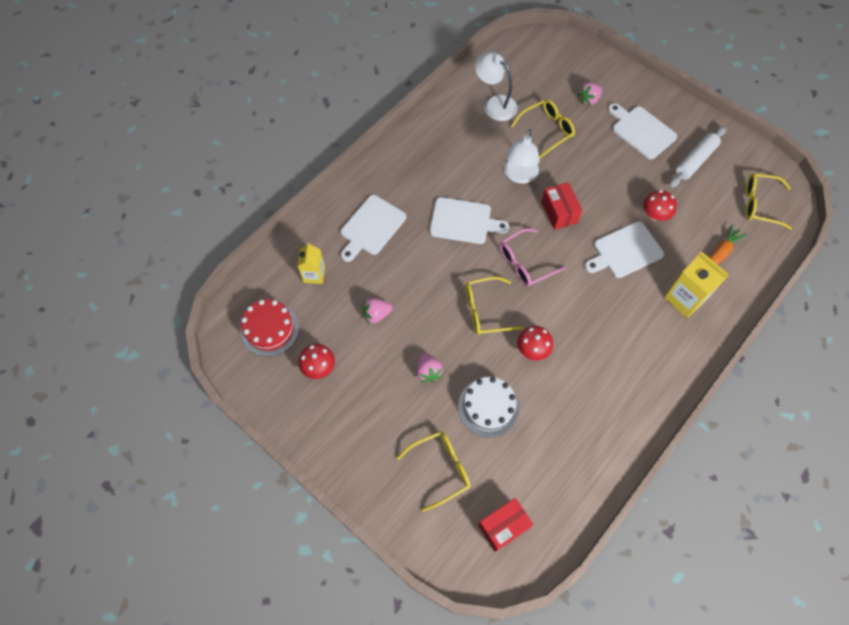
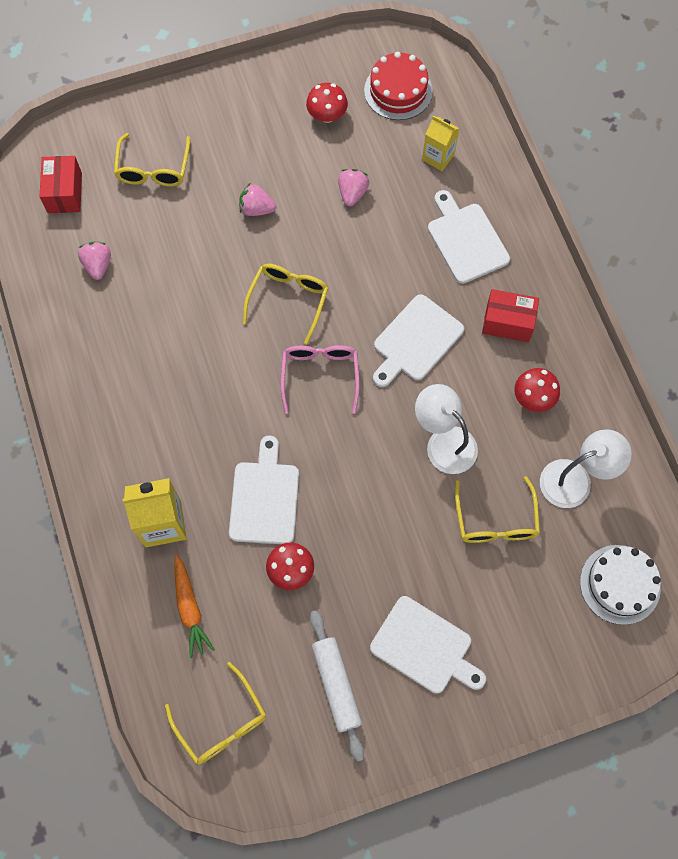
camera: 120 degrees right, 5 degrees up
(488, 407) = (182, 243): white cake -> white cake (620, 584)
(532, 349) = (214, 321): red mushroom -> red mushroom (533, 398)
(559, 212) = (363, 456): red box -> red box (507, 322)
(589, 99) = (517, 611): pink strawberry -> pink strawberry (98, 265)
(641, 131) = (425, 647): white cutting board -> white cutting board turned 45 degrees clockwise
(760, 204) = (221, 721): yellow glasses -> yellow glasses turned 105 degrees clockwise

